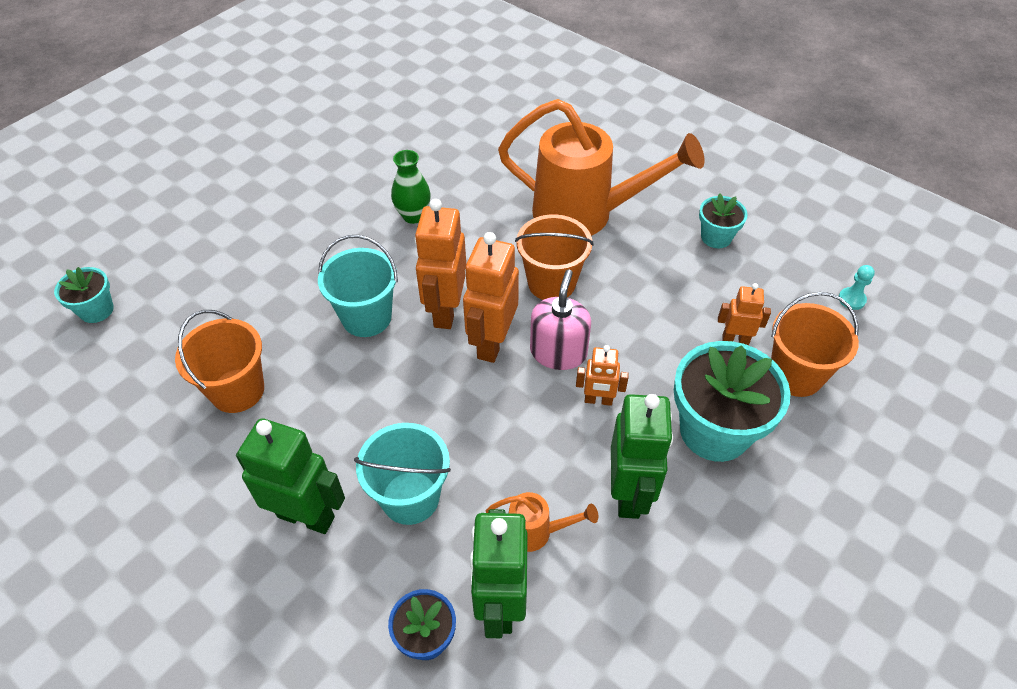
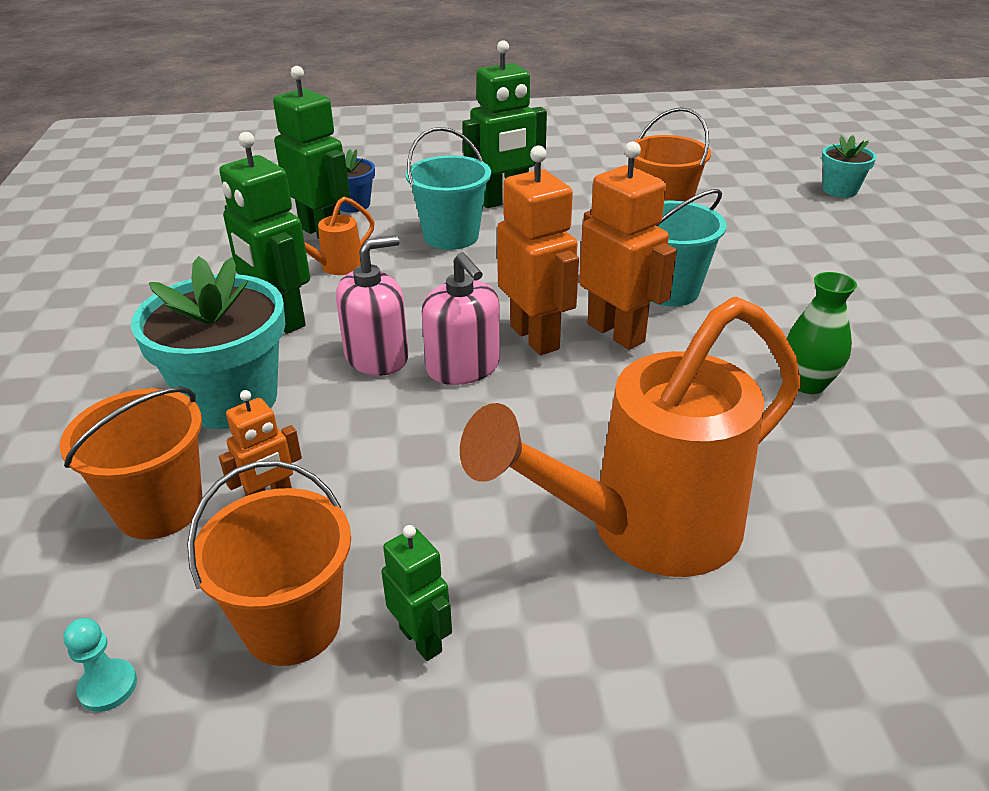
camera: 135 degrees right, 15 degrees down
(551, 283) = (559, 419): orange bucket -> orange bucket (292, 624)
(598, 400) = (377, 356): orange robot -> pink soap dispenser
(716, 237) = (421, 639): turquoise flower pot -> green robot

